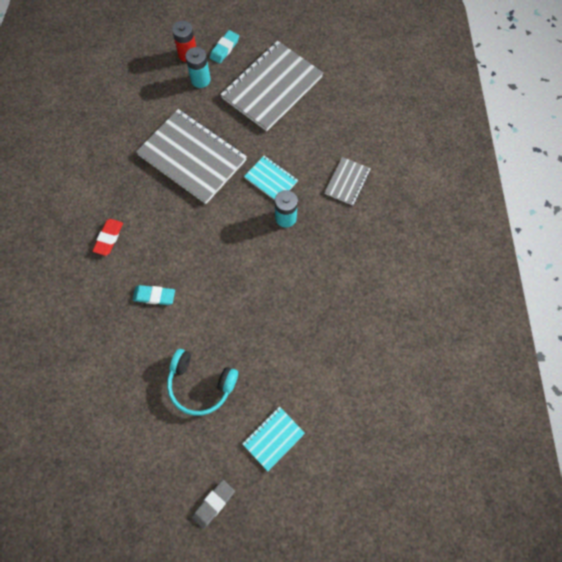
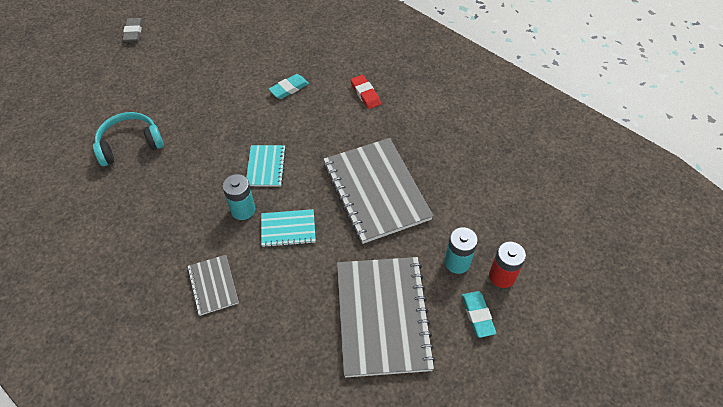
camera: 135 degrees right, 15 degrees down
(192, 158) = (376, 191): grey notebook -> grey notebook turned 75 degrees clockwise
(200, 384) = (200, 71): turquoise headphones -> turquoise headphones (130, 144)
(273, 438) = (120, 80): turquoise notebook -> turquoise notebook (266, 167)

